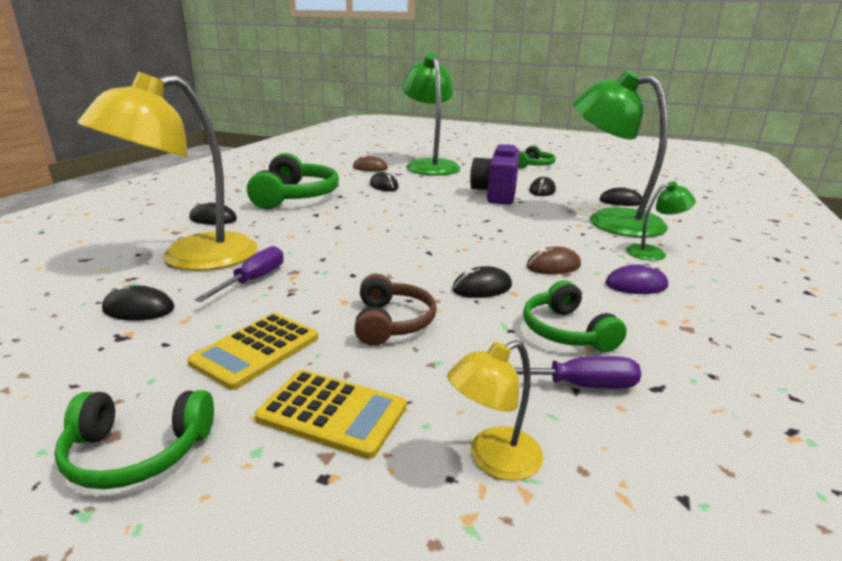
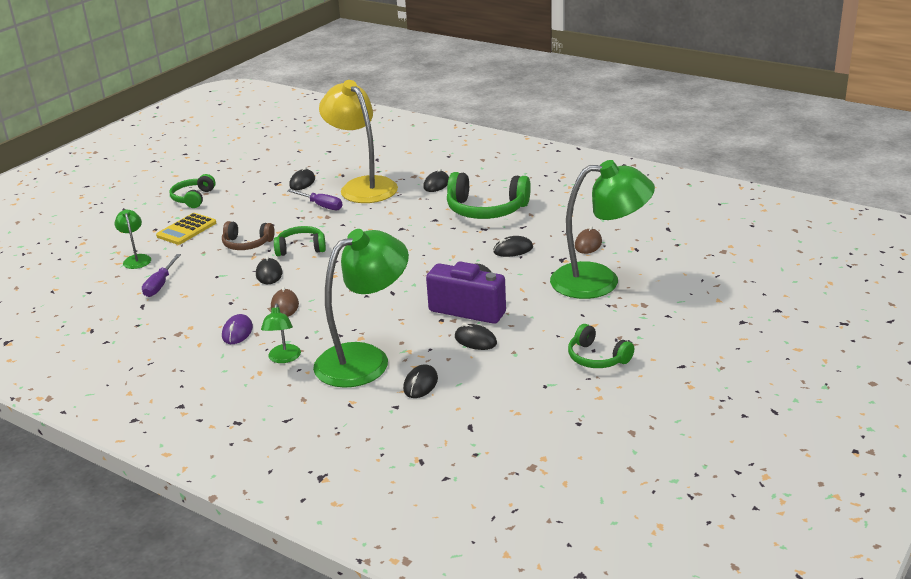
camera: 105 degrees right, 5 degrees up
(256, 350) = (244, 212): yellow calculator -> none
(493, 459) = (136, 259): yellow lamp -> green lamp
(566, 331) = (203, 292): green headphones -> green headphones (301, 248)

